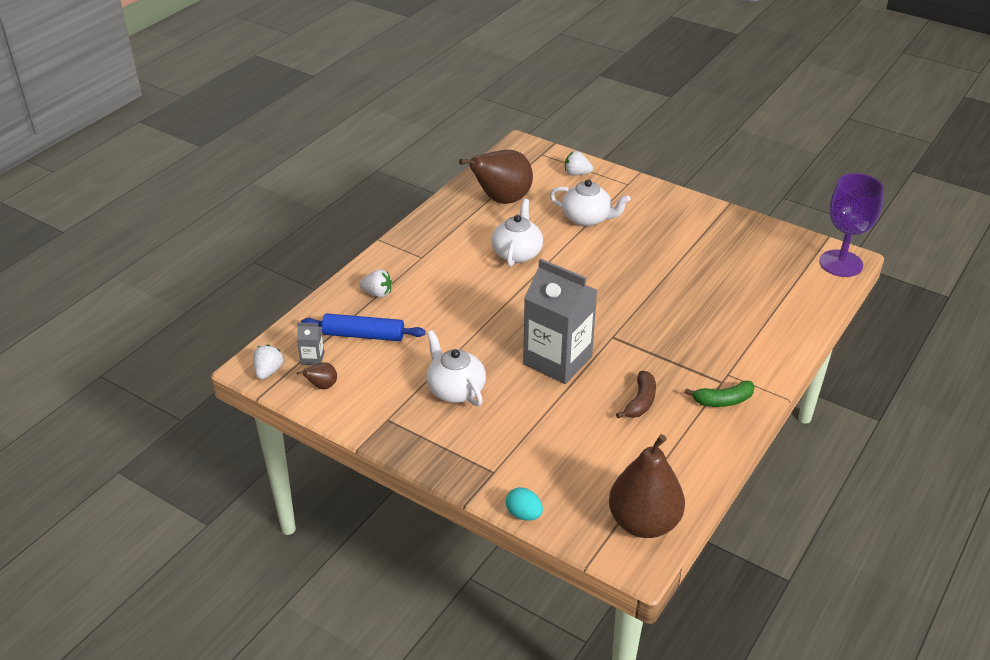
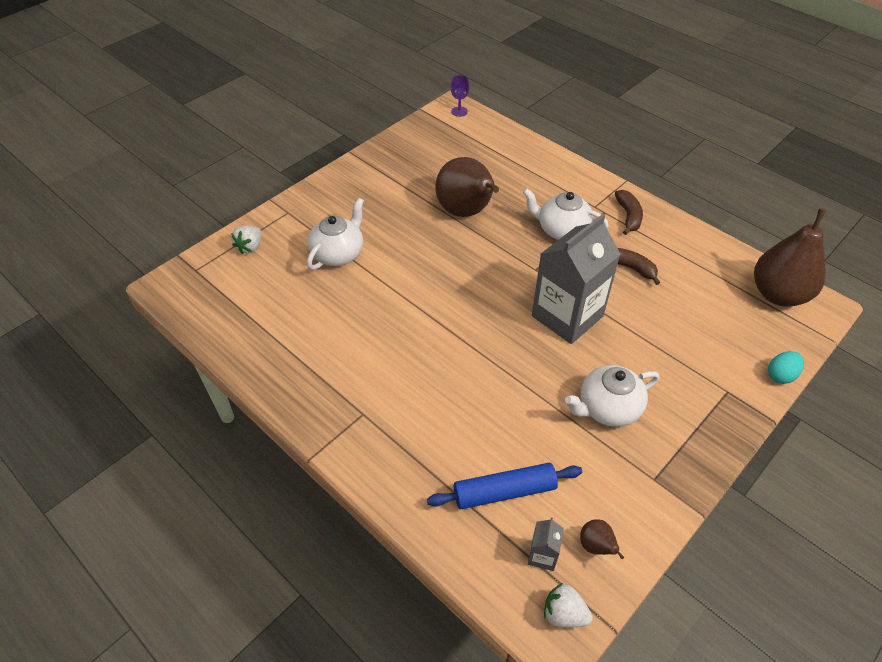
camera: 80 degrees left, 10 degrees up
(364, 335) = (504, 491): blue rolling pin -> blue rolling pin turned 60 degrees clockwise
(377, 293) = (425, 469): white strawberry -> none
(501, 200) = (274, 320): brown pear -> brown pear (466, 212)
(517, 253) = (382, 321): white teapot -> white teapot (562, 230)
(723, 400) = (628, 216): green banana -> brown banana
(840, 263) = (459, 111): purple goblet -> purple goblet, size x0.44

